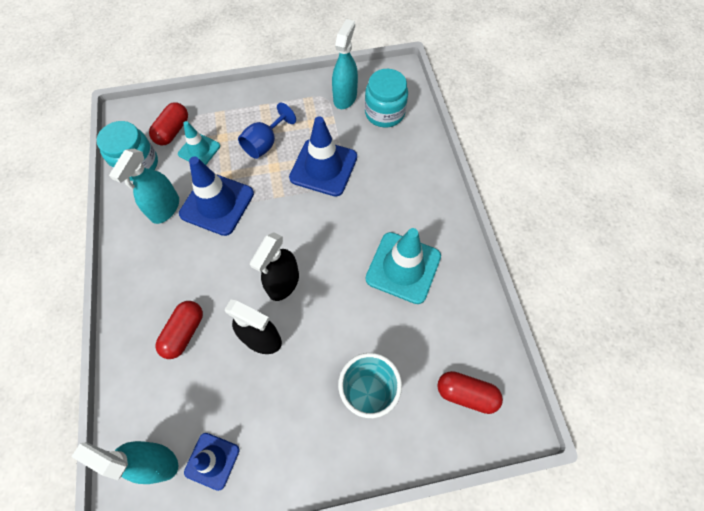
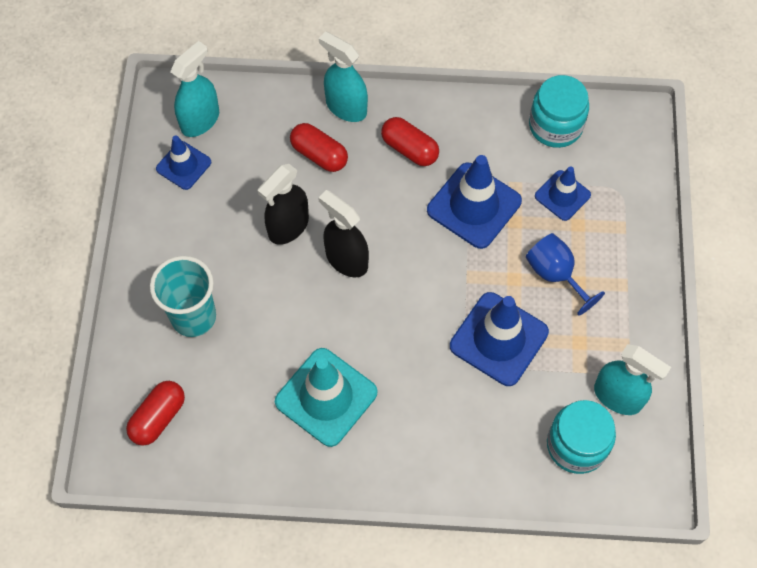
camera: 105 degrees right, 0 degrees up
(165, 208) = (481, 150): turquoise spray bottle -> turquoise spray bottle (346, 107)
(173, 131) = (601, 169): red capsule -> red capsule (409, 149)
(199, 150) = (562, 195): turquoise traffic cone -> blue traffic cone

